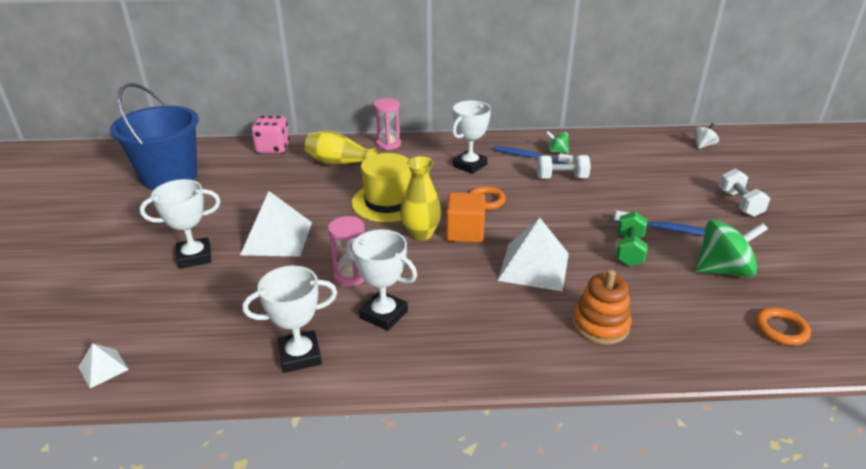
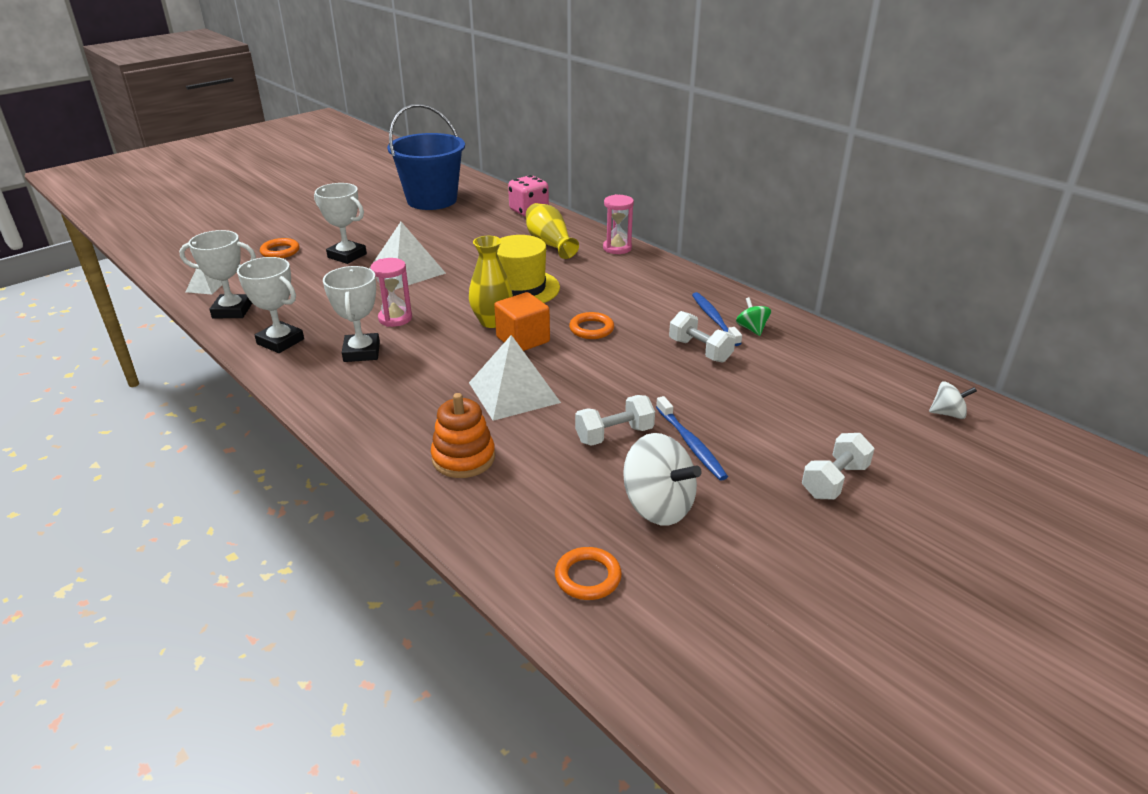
camera: 50 degrees right, 0 degrees up
(114, 291) = (280, 251): none -> orange ring
(469, 165) = (643, 297): white trophy -> white trophy (232, 311)
(629, 250) = (614, 435): green dumbbell -> white dumbbell
(722, 270) = (658, 506): green spinning top -> white spinning top

